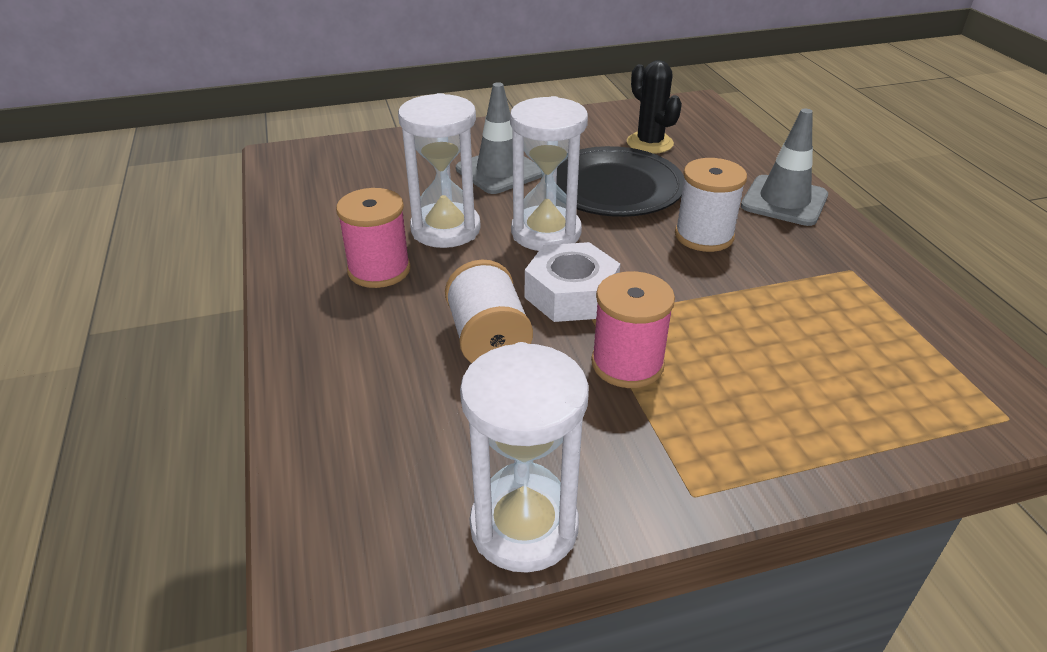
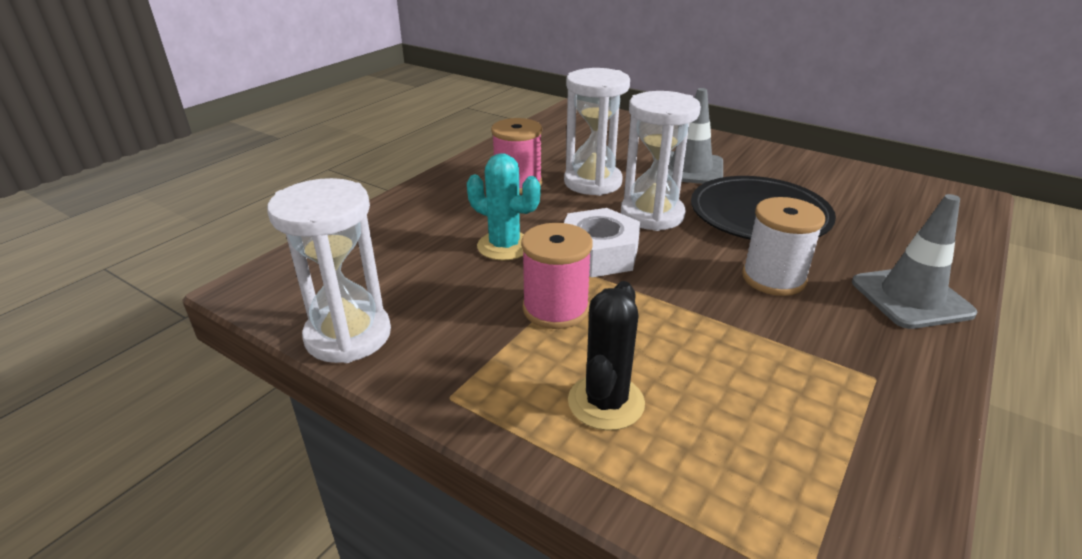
camera: 50 degrees right, 5 degrees down
(488, 340) = (504, 246): white spool -> turquoise cactus
(649, 143) = (854, 203): black cactus -> black cactus (606, 402)

